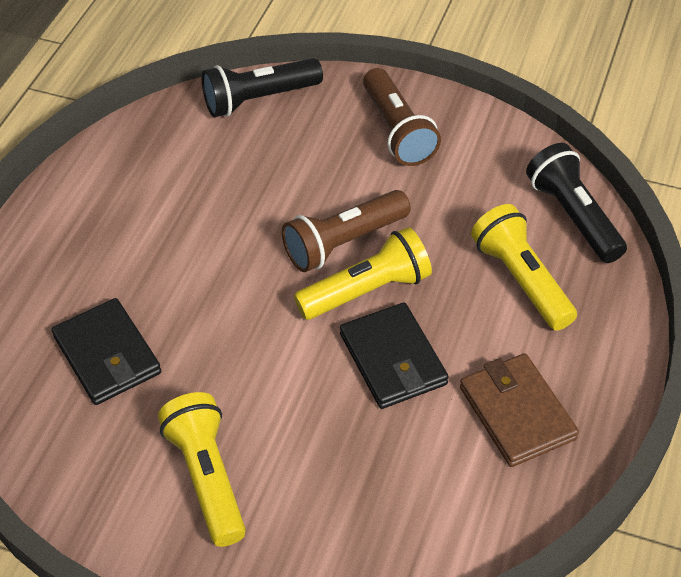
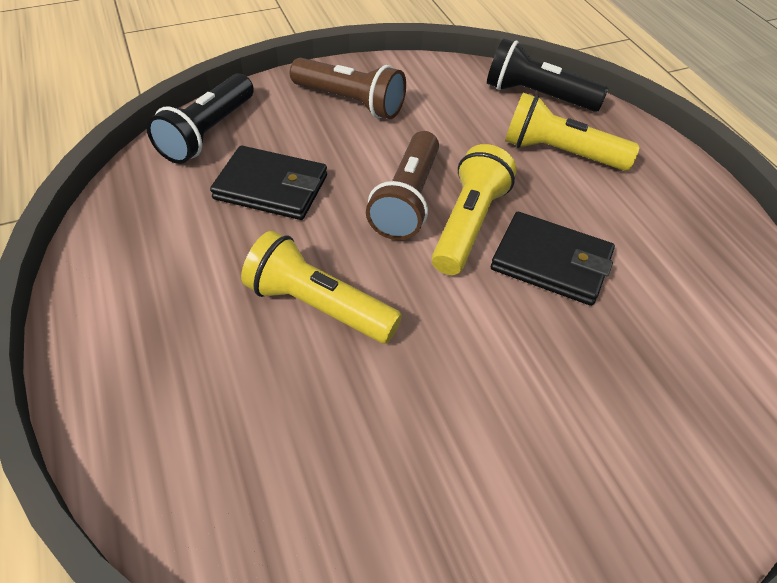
camera: 45 degrees left, 0 degrees up
(107, 355) = (309, 432): black wallet -> black wallet (271, 187)
(207, 477) = (537, 475): yellow flashlight -> yellow flashlight (318, 306)
(516, 413) = (675, 243): brown wallet -> none

